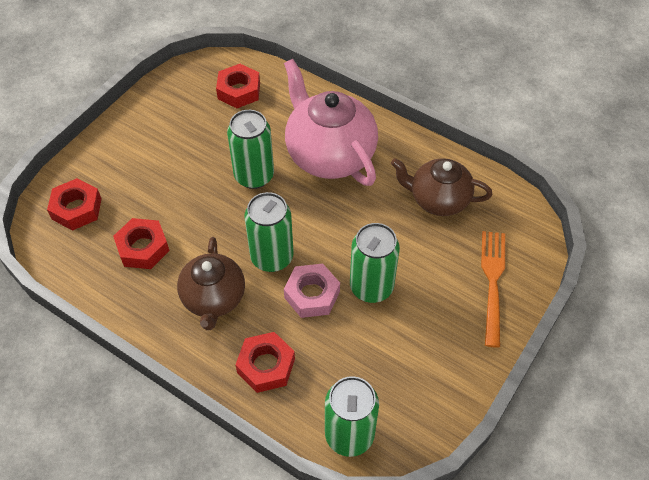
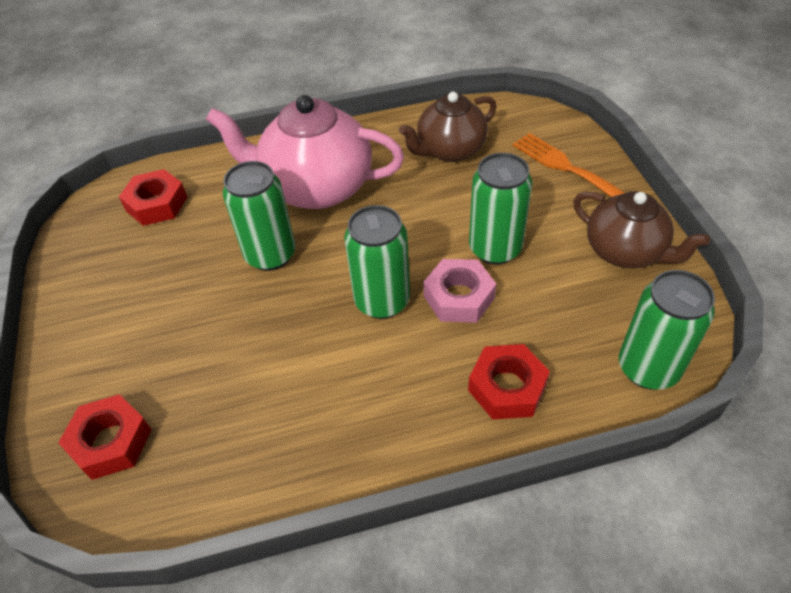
camera: 45 degrees left, 5 degrees down
(143, 248) = (243, 407): red nut -> none
(213, 299) = (380, 382): brown teapot -> brown teapot (625, 252)

